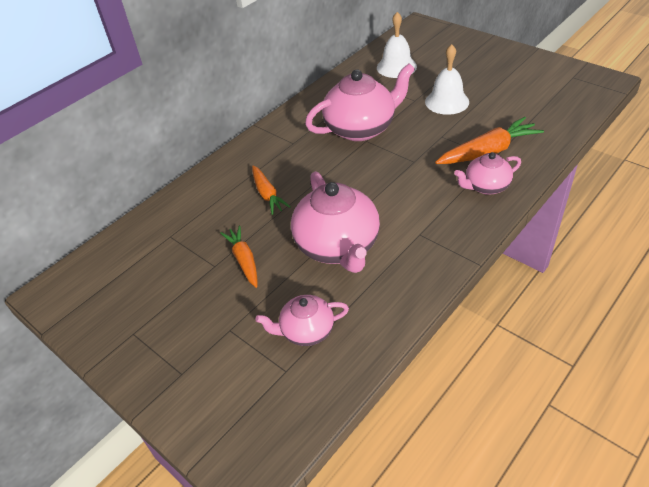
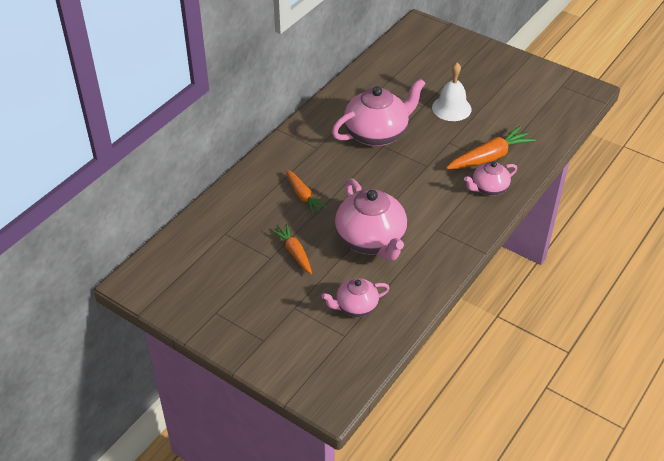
camera: 10 degrees left, 0 degrees up
(396, 67) = (402, 71): white bell -> none

